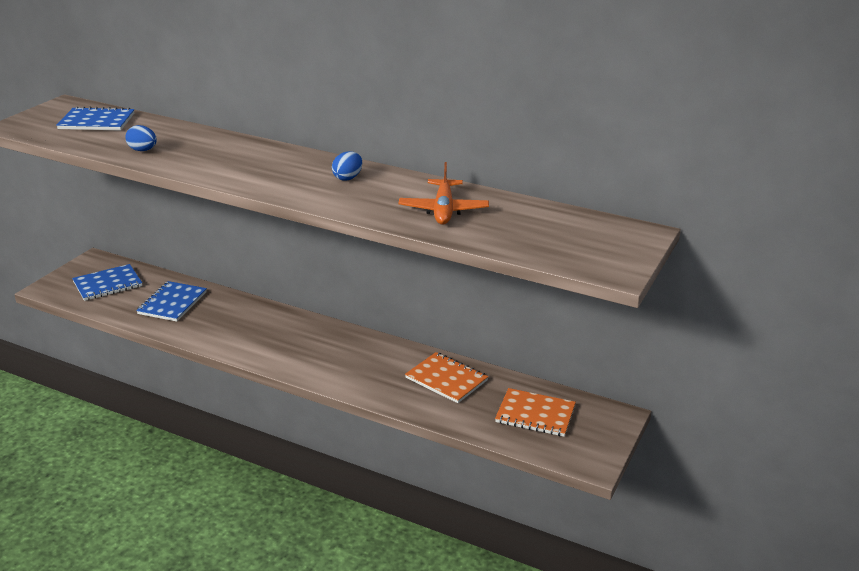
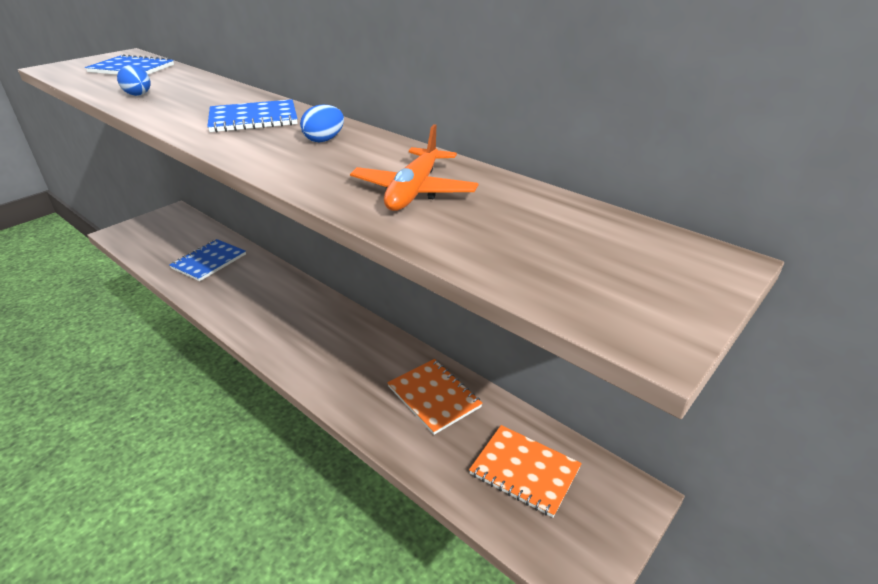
camera: 15 degrees right, 5 degrees up
(107, 284) = (167, 235): blue notebook -> blue notebook (253, 119)

